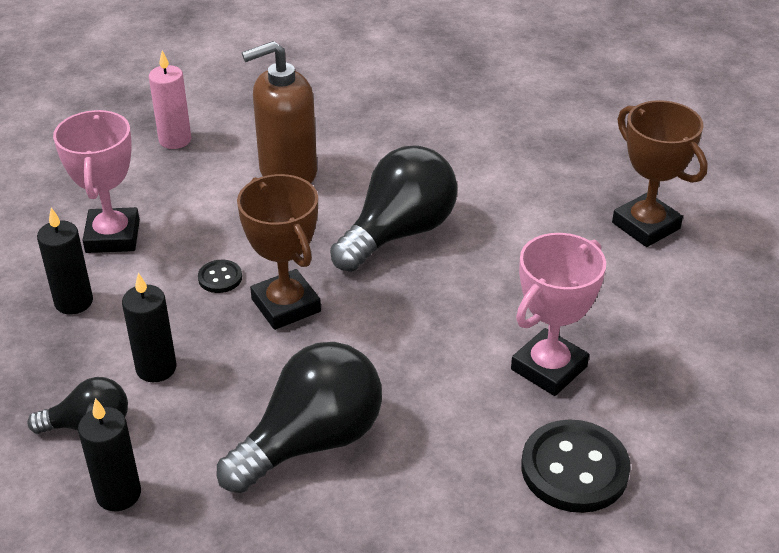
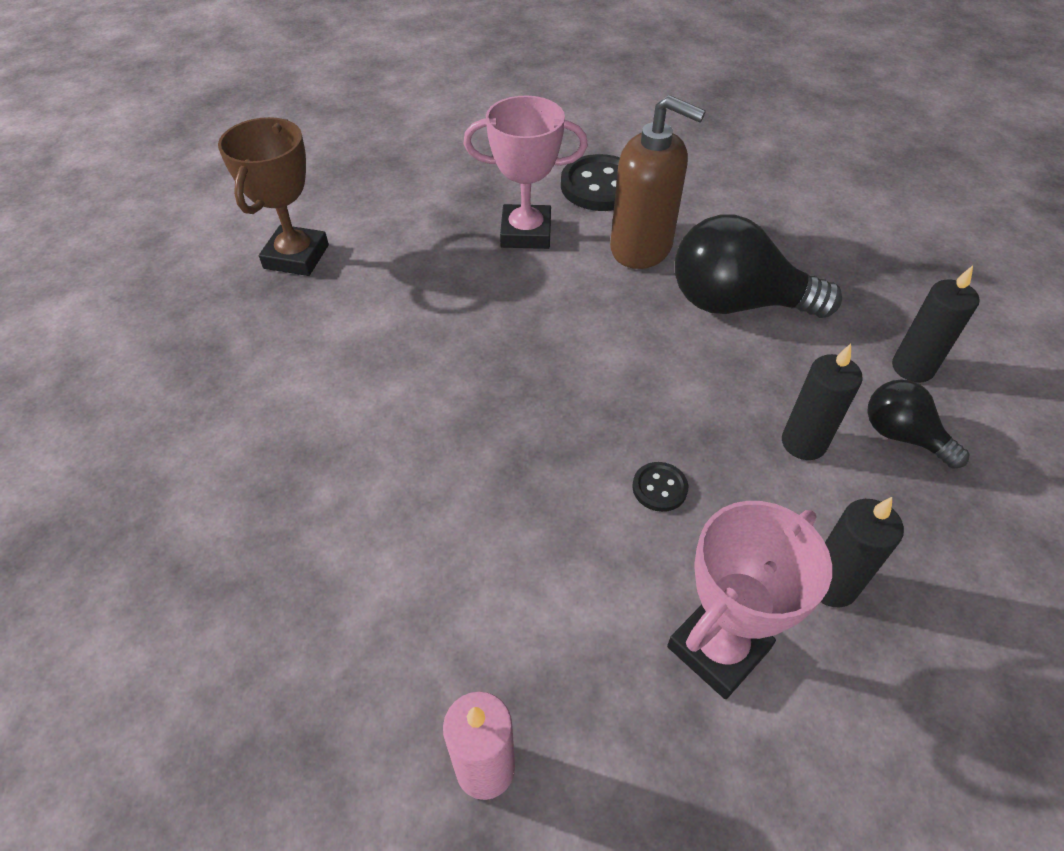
camera: 130 degrees left, 10 degrees up
(286, 305) = (635, 412): brown trophy -> none
(287, 172) = (440, 566): brown soap dispenser -> brown soap dispenser (641, 248)
(399, 233) = (455, 399): black light bulb -> none

